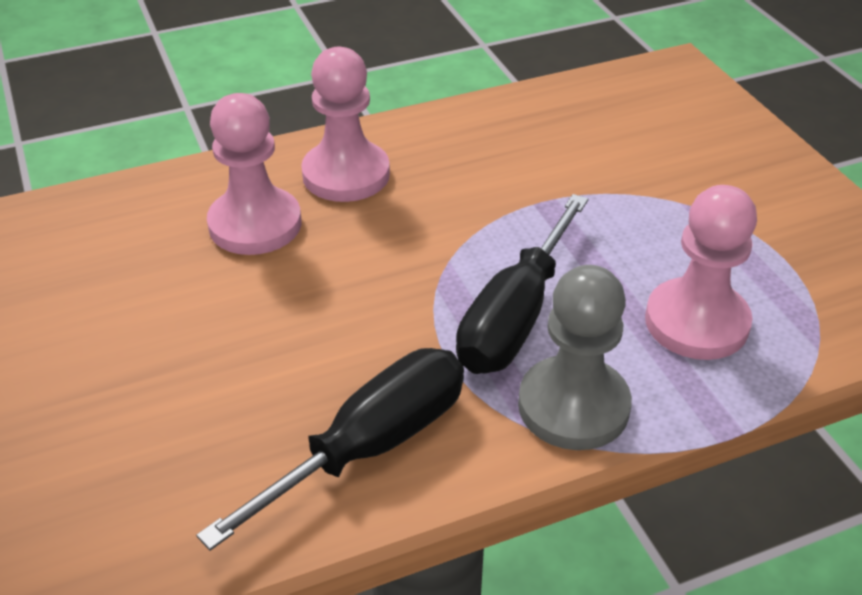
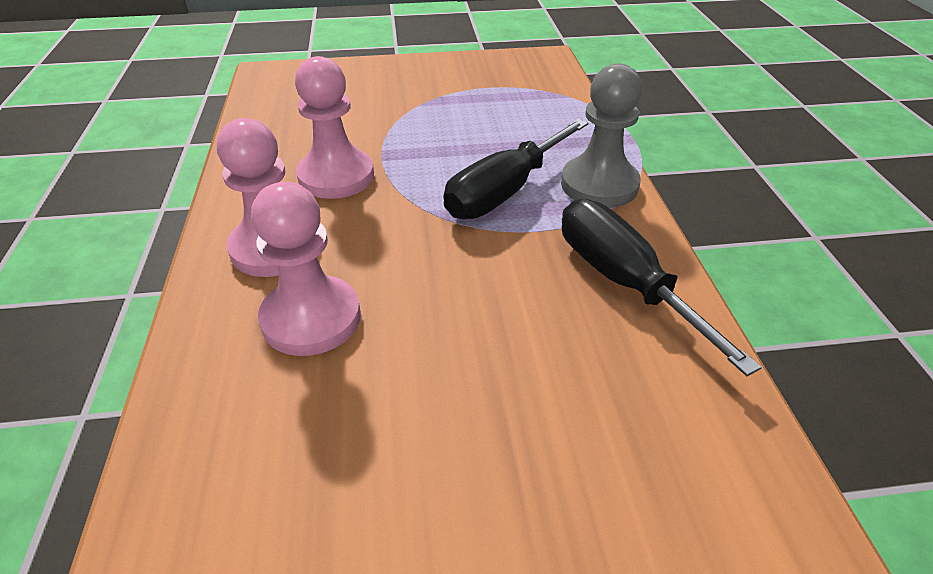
camera: 75 degrees left, 0 degrees up
(515, 316) = (505, 191): black screwdriver -> black screwdriver turned 90 degrees clockwise
(696, 322) = (536, 126): pink pawn -> pink pawn (336, 176)

